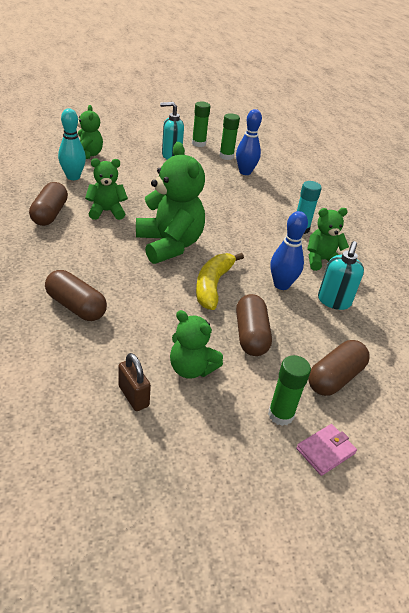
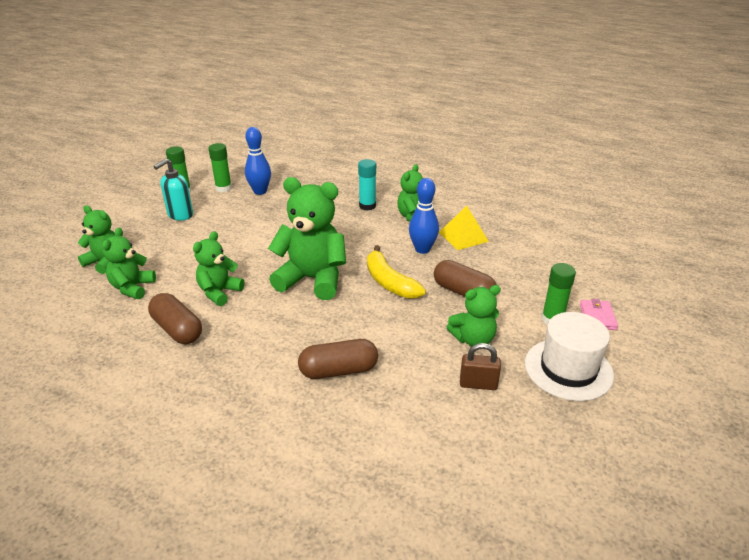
camera: 45 degrees left, 5 degrees down
(73, 177) = (132, 288): turquoise bowling pin -> green teddy bear
(216, 456) = (568, 369): none -> white hat
(334, 301) = (463, 236): turquoise soap dispenser -> yellow pyramid
(334, 378) = (537, 277): brown capsule -> none

